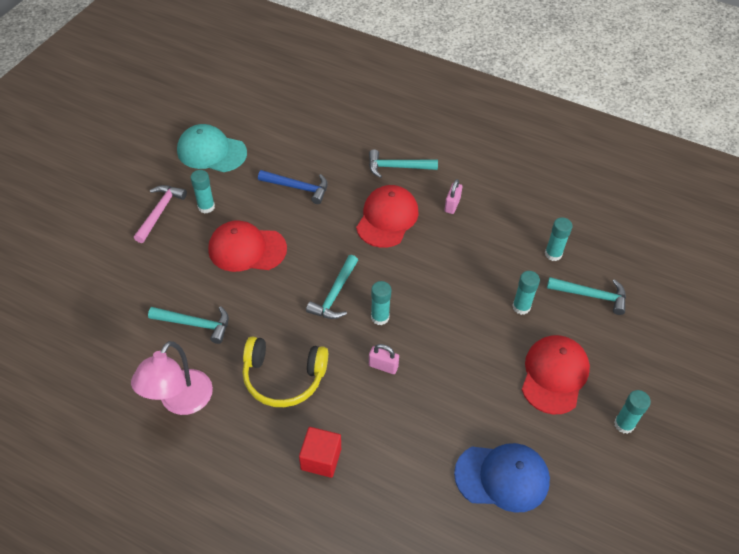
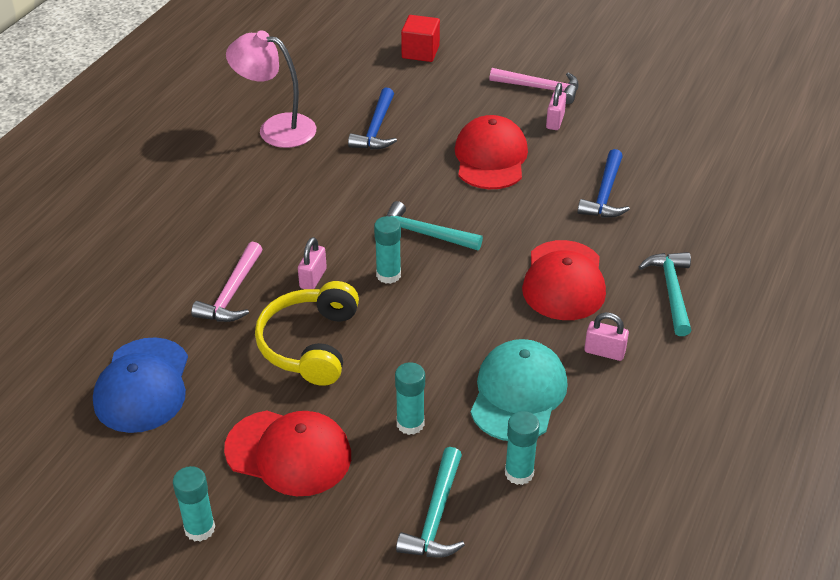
camera: 90 degrees right, 10 degrees down
(195, 324) = (376, 129): turquoise hammer -> blue hammer
(206, 207) = (555, 121): turquoise glue stick -> pink padlock
(211, 152) = (653, 117): turquoise cap -> turquoise cap (518, 394)
(283, 378) = (301, 197): yellow headphones -> yellow headphones (309, 344)
(321, 459) = (193, 230): red cube -> red cube (420, 52)
(387, 218) = (564, 281): red cap -> red cap turned 75 degrees clockwise
(399, 422) = (232, 293): none -> pink hammer

